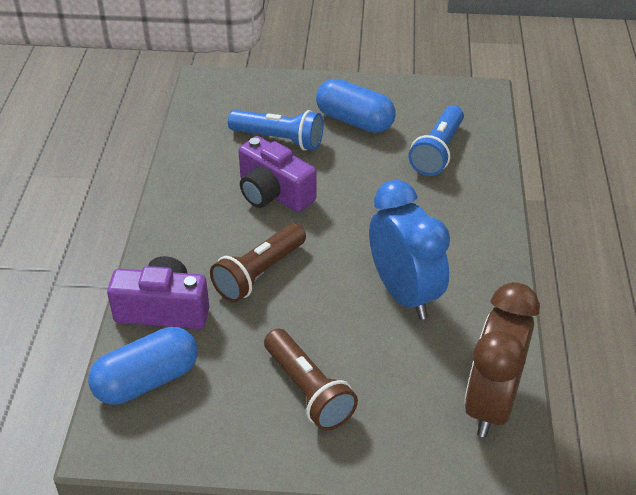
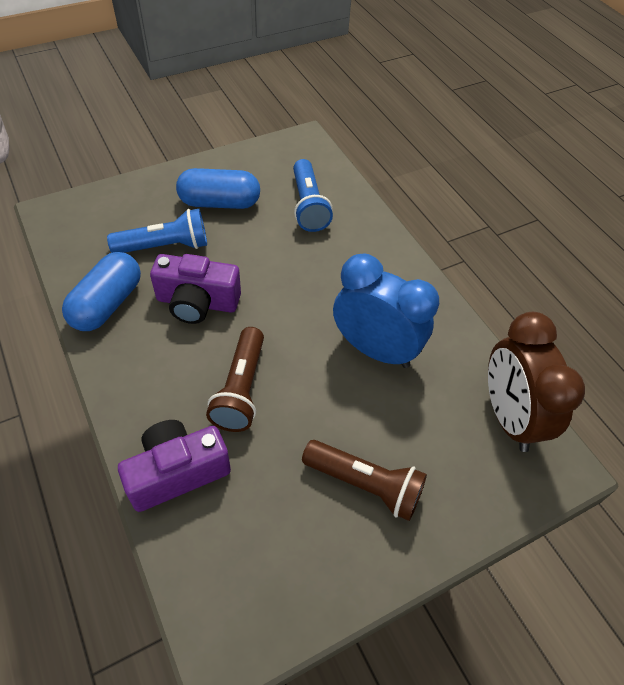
camera: 35 degrees left, 10 degrees up
(147, 380) = (214, 558): blue capsule -> blue capsule (107, 304)

